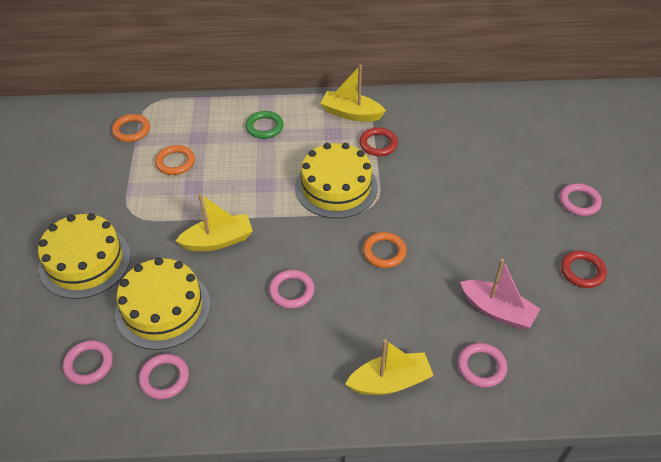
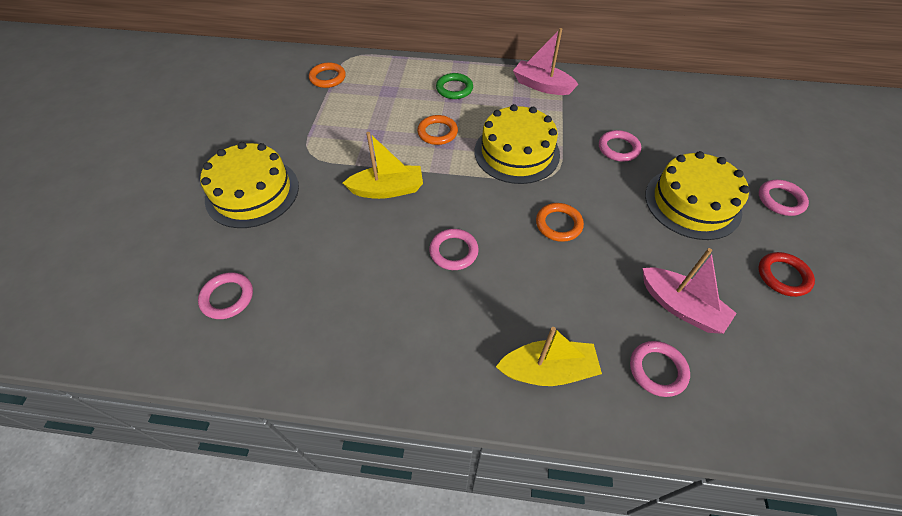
camera: 10 degrees right, 5 degrees up
(163, 308) = (317, 250): yellow cake -> yellow cake (692, 203)
(164, 378) = (301, 325): pink ring -> pink ring (618, 148)
(175, 162) = (362, 111): orange ring -> orange ring (437, 132)
(351, 113) = (542, 86): yellow boat -> pink boat
(378, 144) = (565, 117): red ring -> none

